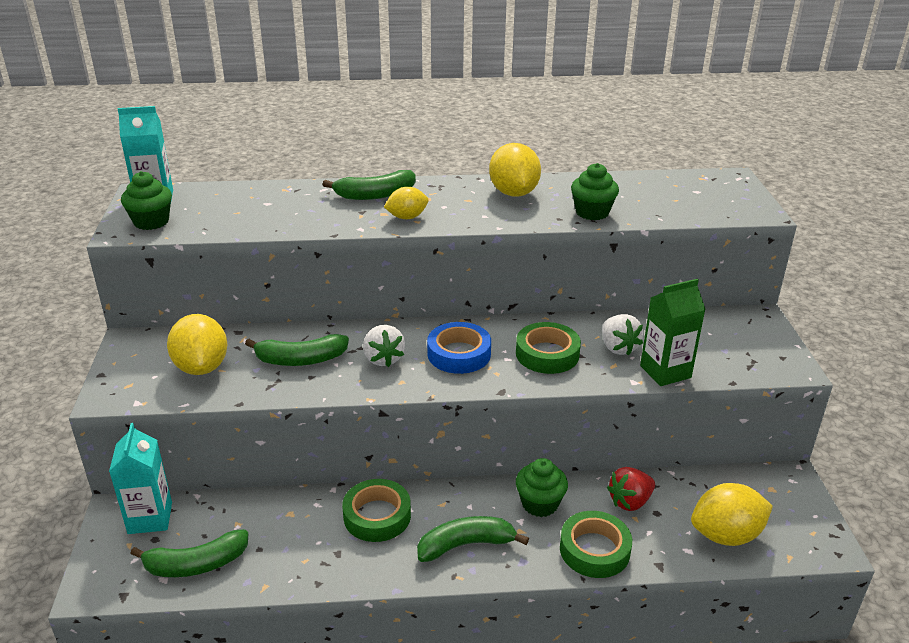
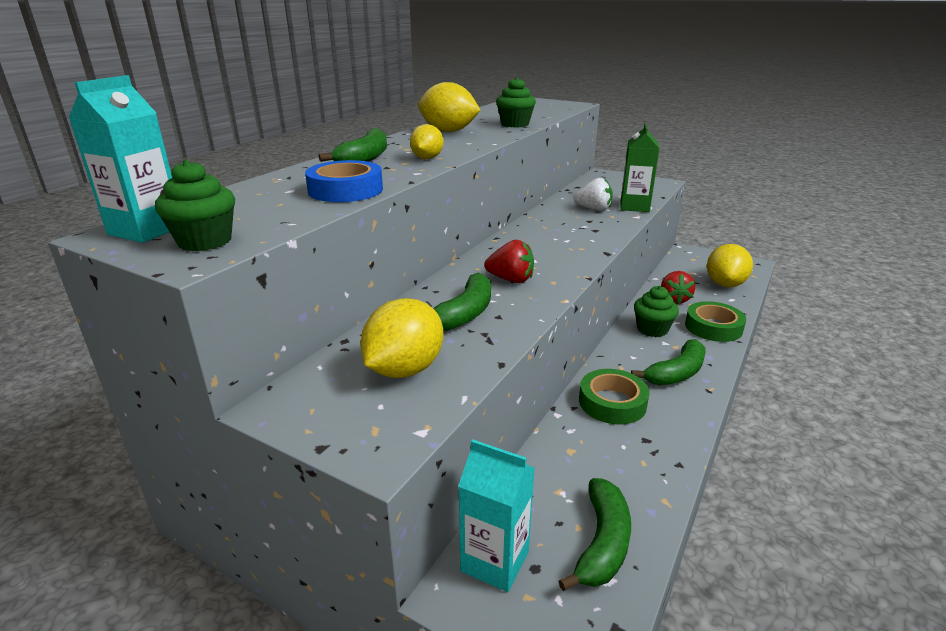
camera: 55 degrees left, 5 degrees down
(201, 367) = (404, 369): yellow lemon -> yellow lemon turned 75 degrees counterclockwise
(383, 359) = (511, 280): white strawberry -> red strawberry
(459, 354) = (540, 252): blue tape -> blue tape (345, 190)
(466, 545) = (676, 373): green banana -> green banana turned 150 degrees counterclockwise
(547, 354) = (576, 228): green tape -> none

